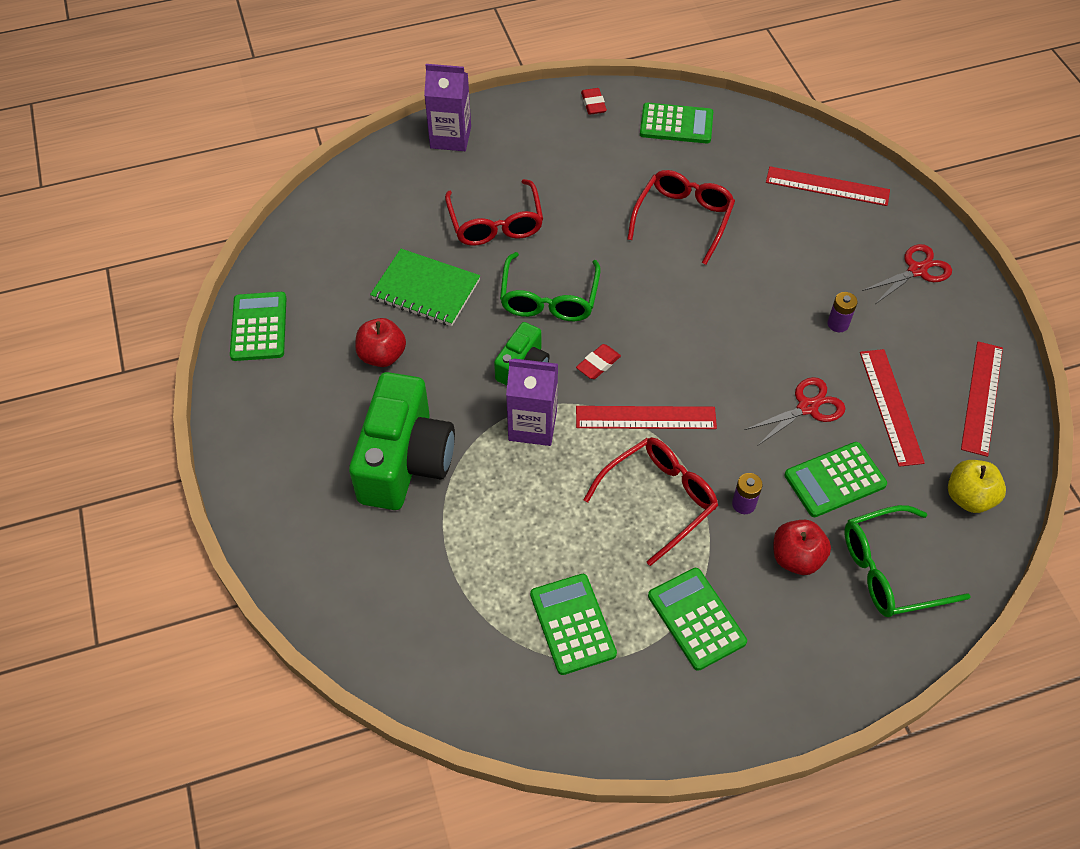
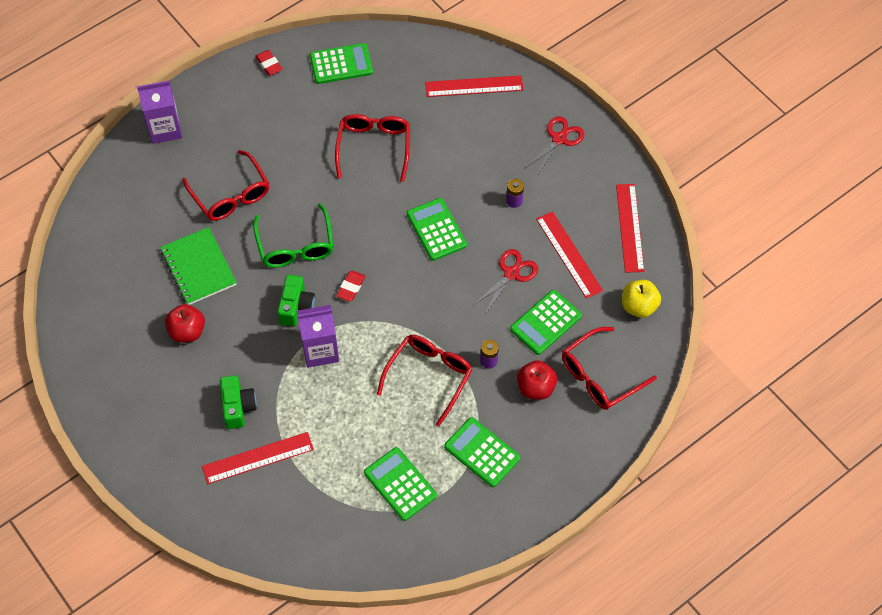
camera: 20 degrees left, 5 degrees up
(259, 327) = (82, 338): green calculator -> green calculator (436, 229)
(405, 461) = (238, 407): green camera -> green camera, size x0.52
(426, 290) = (198, 267): green notebook -> green notebook turned 60 degrees clockwise
(645, 418) = (399, 318): red ruler -> red ruler (258, 458)
(890, 570) = (600, 376): green glasses -> red glasses

